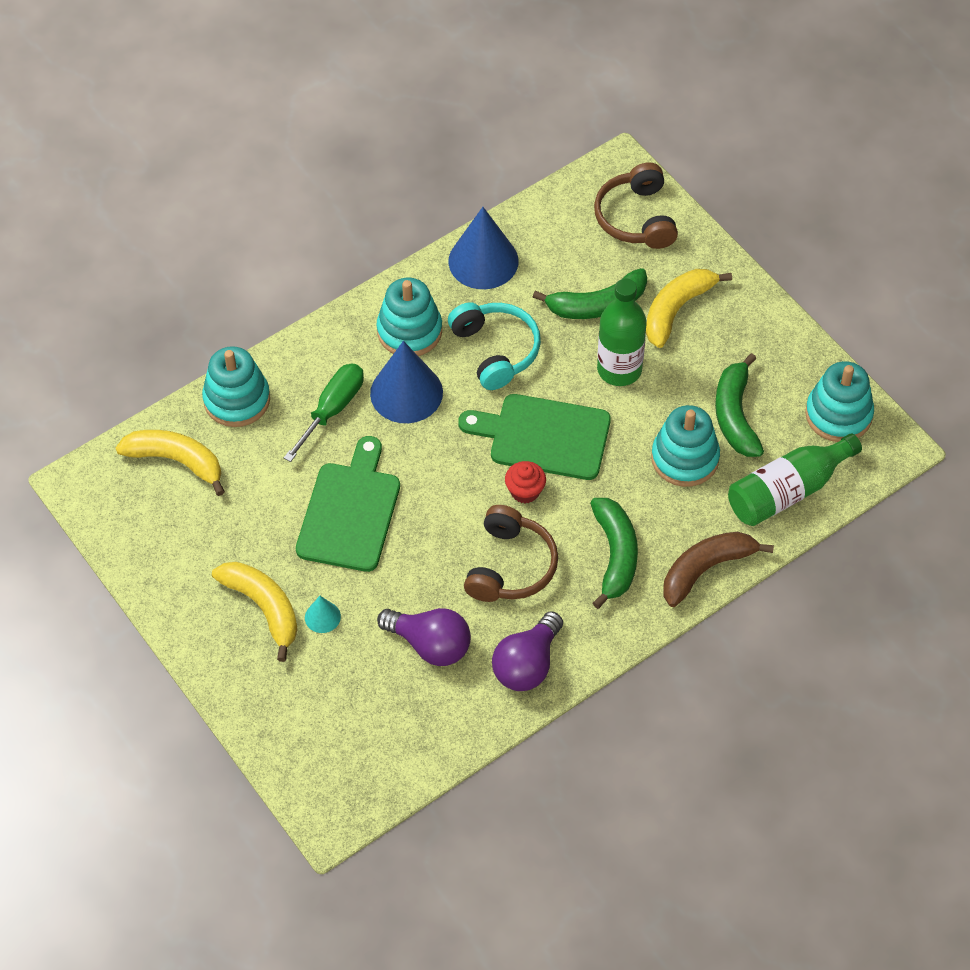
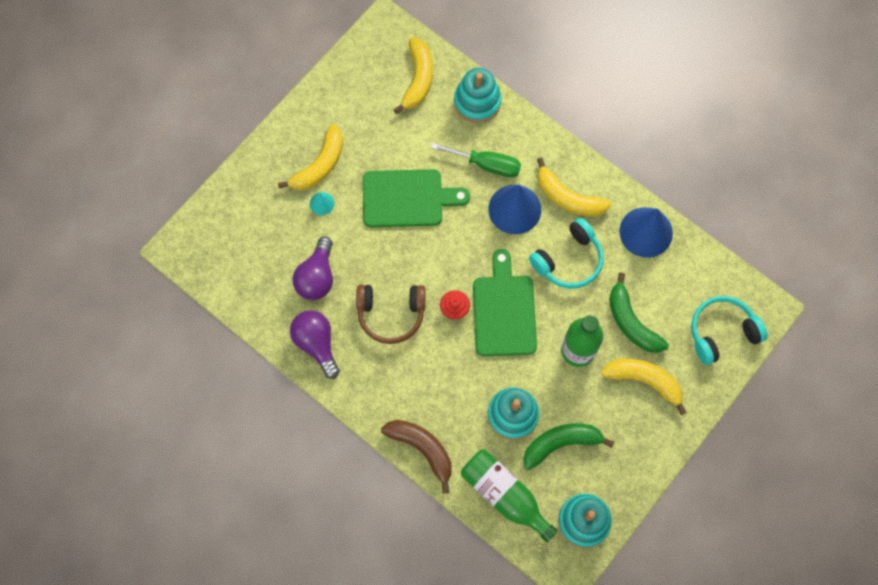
camera: 75 degrees right, 15 degrees up
(409, 331) = (568, 197): turquoise stacking toy -> yellow banana
(527, 664) = (316, 344): purple light bulb -> purple light bulb turned 45 degrees clockwise
(615, 555) = (418, 383): green banana -> none
(636, 218) = (722, 332): brown headphones -> turquoise headphones

